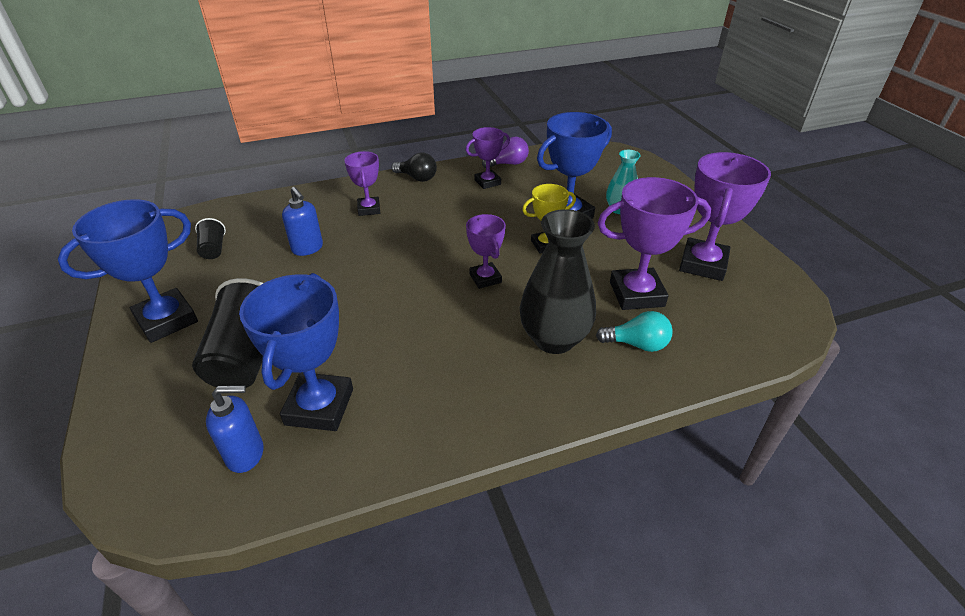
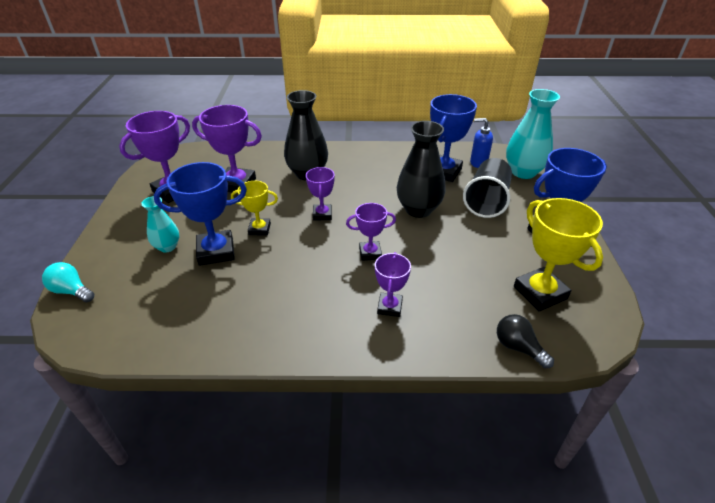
camera: 160 degrees left, 0 degrees up
(154, 450) = (523, 172): none -> turquoise vase
(213, 249) = (540, 293): black cup -> yellow trophy
(307, 248) = (452, 272): blue soap dispenser -> none
(356, 316) = (418, 209): none -> black vase
(417, 178) = (322, 345): black light bulb -> black light bulb (518, 347)
(487, 182) = (250, 314): purple trophy -> purple trophy (370, 253)
(508, 164) = (204, 340): purple light bulb -> none
(637, 344) = (267, 163): turquoise light bulb -> turquoise light bulb (72, 291)

